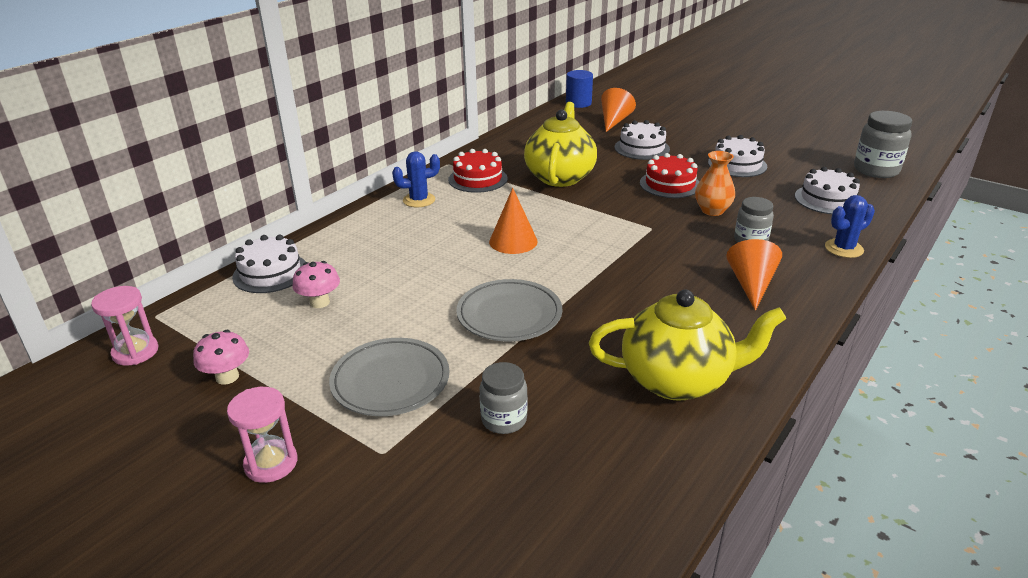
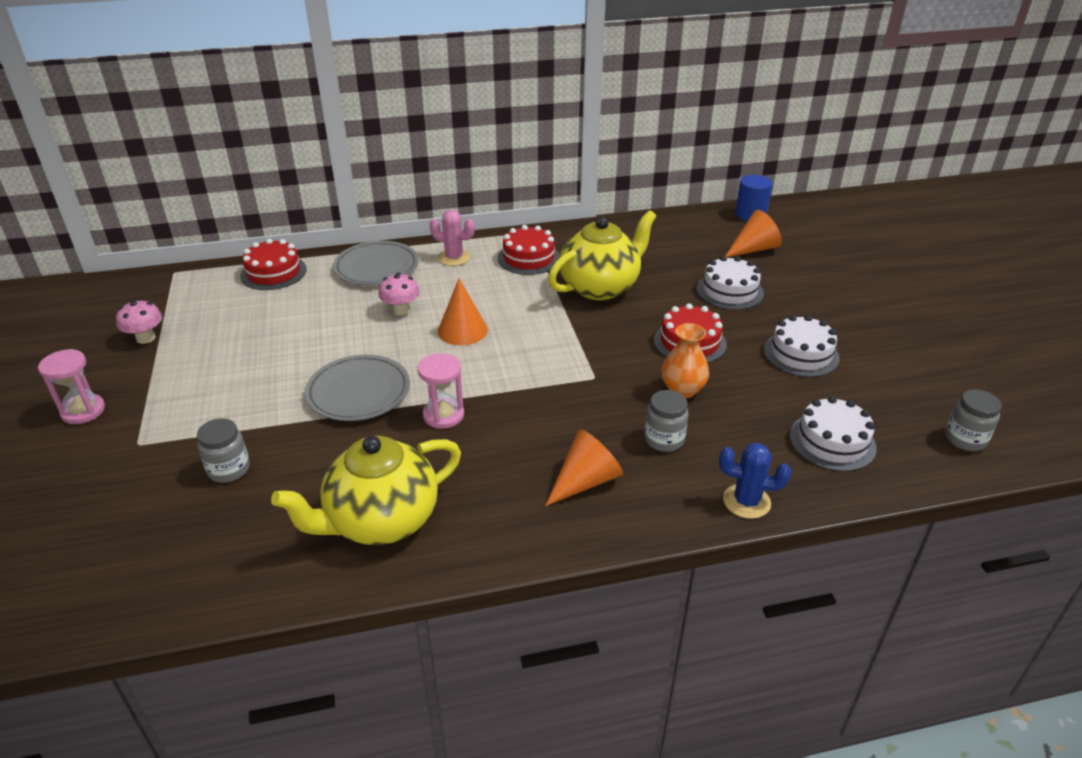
camera: 40 degrees right, 5 degrees up
(135, 352) = (131, 293): pink hourglass -> pink hourglass (443, 415)
(270, 272) = (273, 272): white cake -> red cake
(319, 302) = (266, 312): pink mushroom -> pink mushroom (401, 310)
(390, 381) = (215, 397): grey plate -> grey plate (376, 267)
(419, 200) = (454, 257): blue cactus -> pink cactus
(678, 380) = (380, 521): yellow teapot -> yellow teapot turned 105 degrees clockwise
(876, 170) = (965, 439): grey jar -> grey jar, size x0.65

